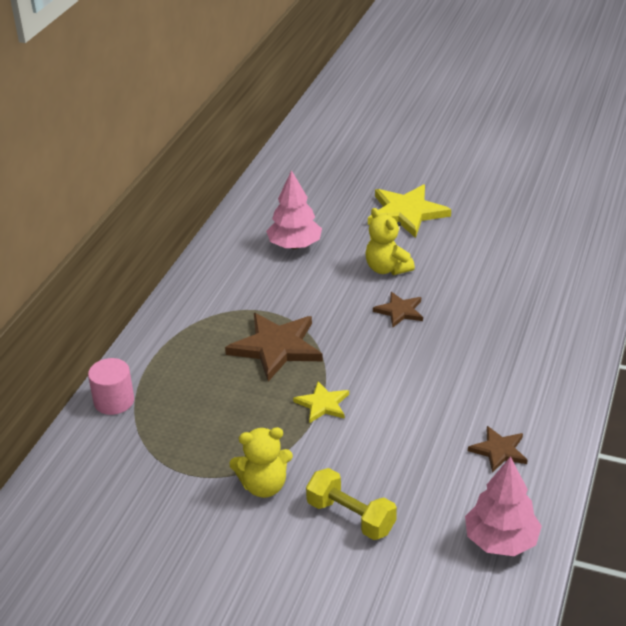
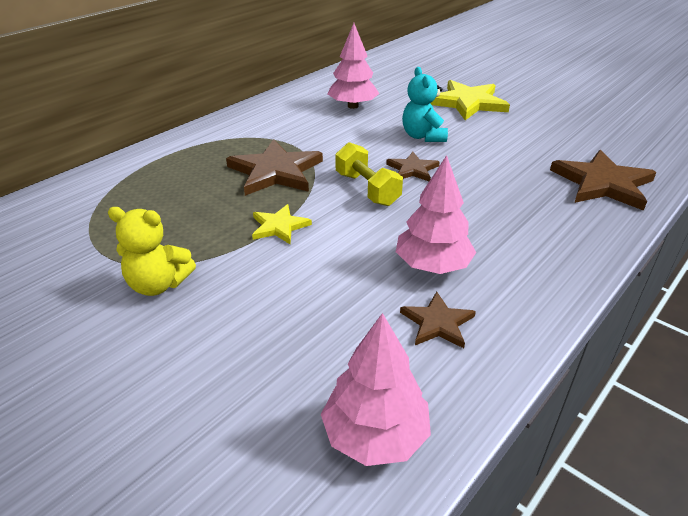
camera: 20 degrees right, 0 degrees up
(114, 401) = (102, 178): pink cylinder -> none
(350, 517) = (217, 344): yellow dumbbell -> yellow dumbbell (367, 189)
(387, 269) = (423, 136): yellow teddy bear -> turquoise teddy bear
(470, 404) = (433, 266): none -> pink tree
(566, 283) = (602, 183): none -> brown star

